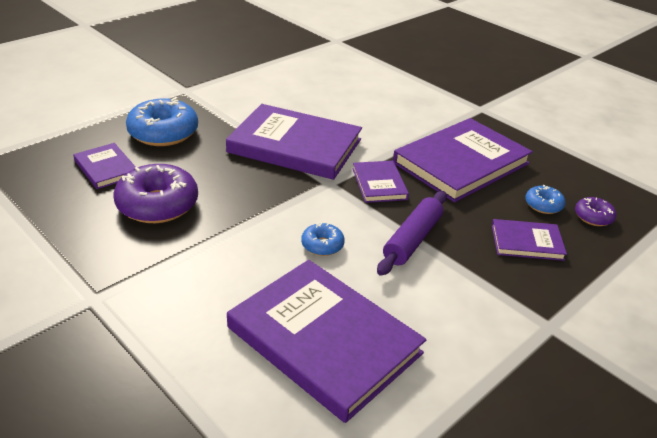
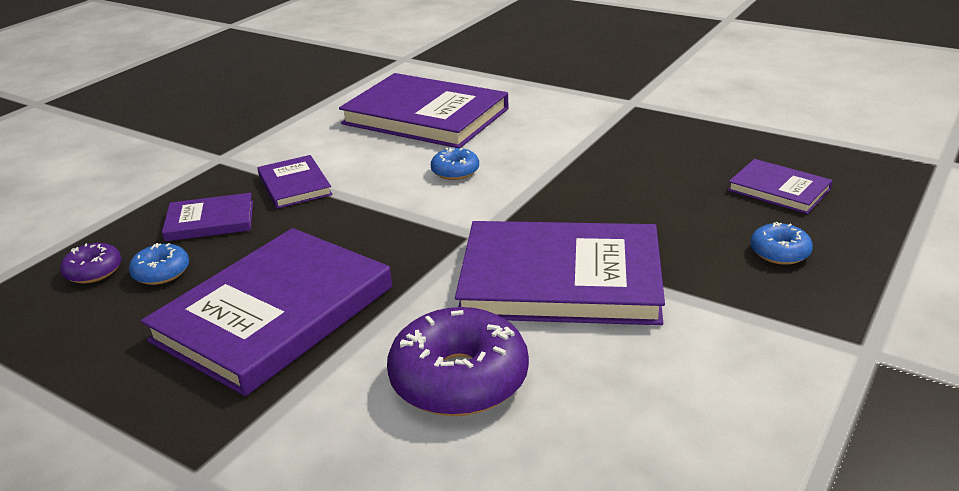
camera: 170 degrees right, 5 degrees down
(157, 204) = (665, 168): purple donut -> purple donut (459, 379)
(163, 133) = (779, 252): blue donut -> blue donut, size x0.50
(379, 184) = (406, 250): purple book -> purple book (294, 185)
(412, 240) = (353, 196): purple rolling pin -> none

